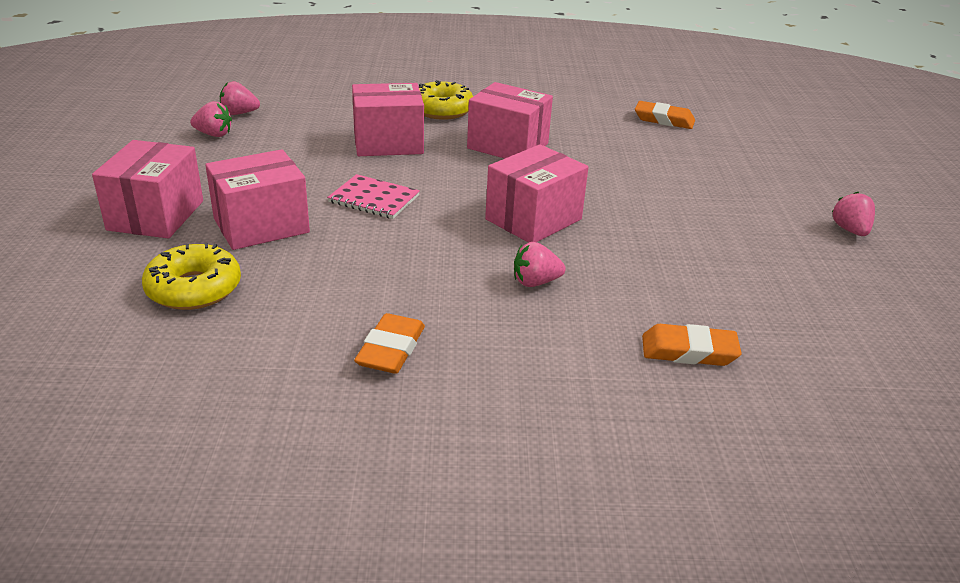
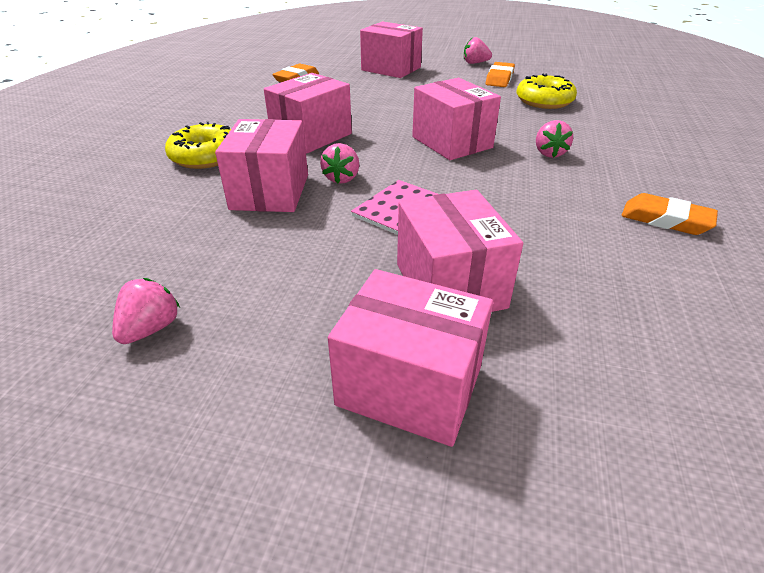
camera: 75 degrees left, 5 degrees up
(194, 289) = (600, 339): yellow donut -> yellow donut (544, 101)
(239, 113) = (89, 302): pink strawberry -> pink strawberry (342, 178)
(689, 351) = (620, 121): orange eraser -> orange eraser (499, 79)
(755, 170) = (391, 69): none -> pink box

